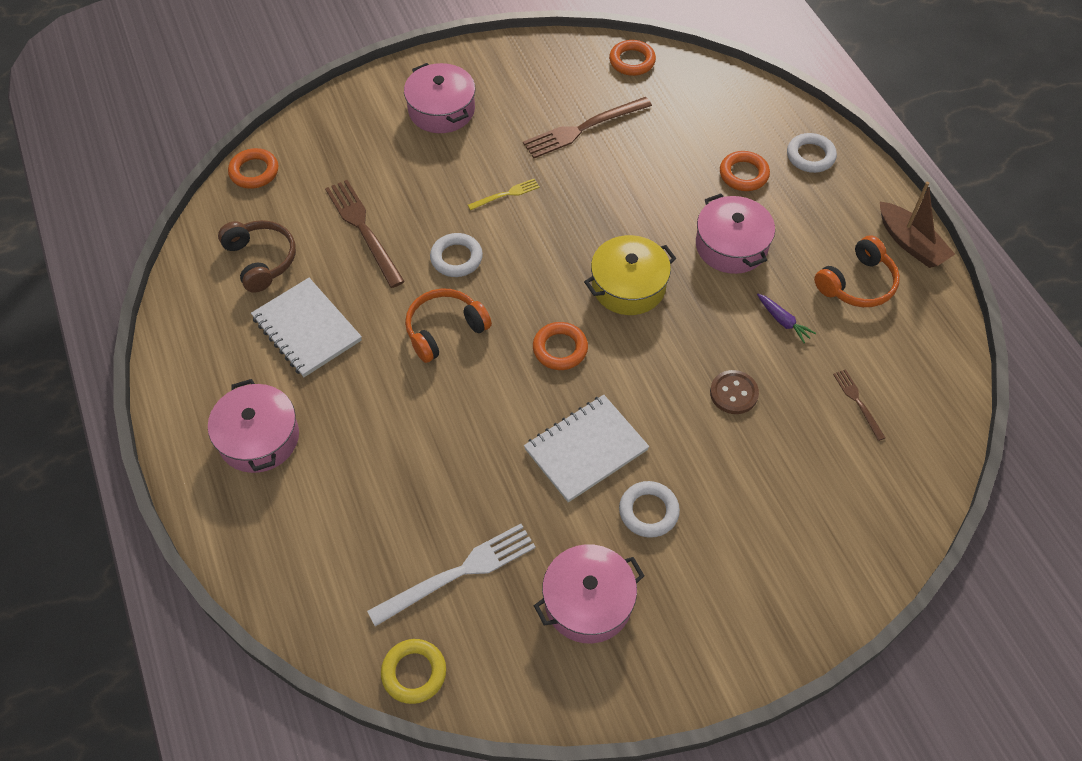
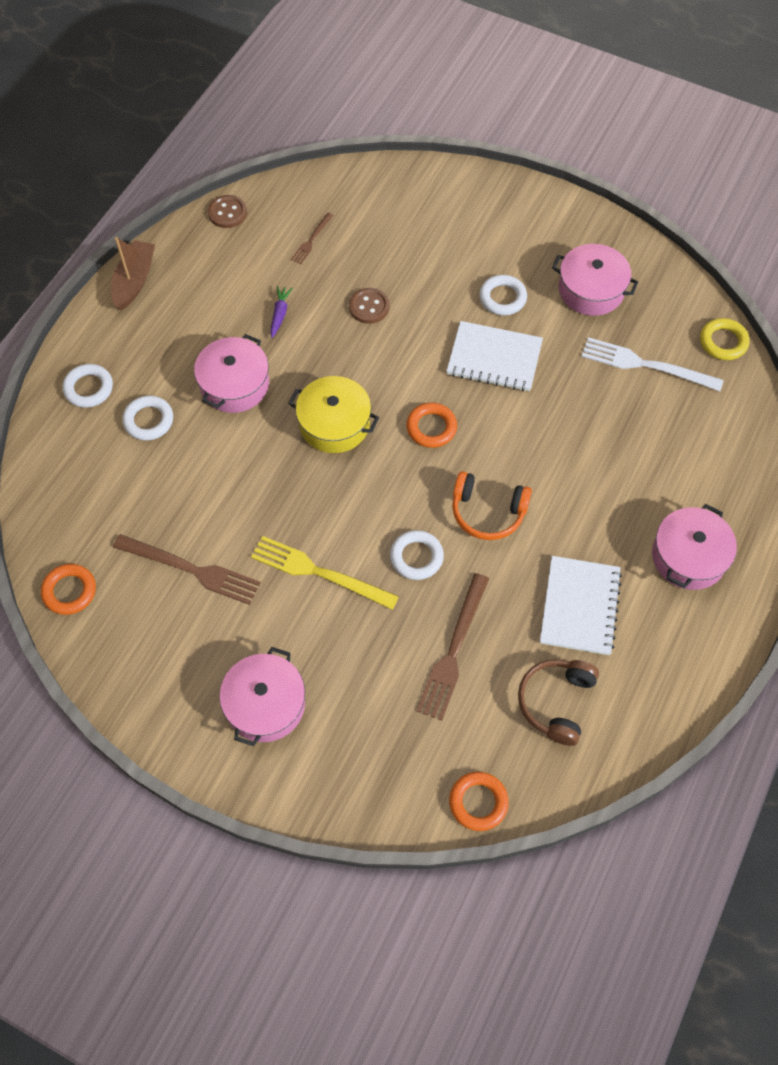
camera: 130 degrees left, 5 degrees up
(506, 194) = (319, 572): yellow fork -> yellow fork, size x1.92
(743, 174) = (148, 420): orange ring -> white ring
(857, 284) = (204, 291): orange headphones -> none
(948, 357) = (227, 213): none -> brown button

